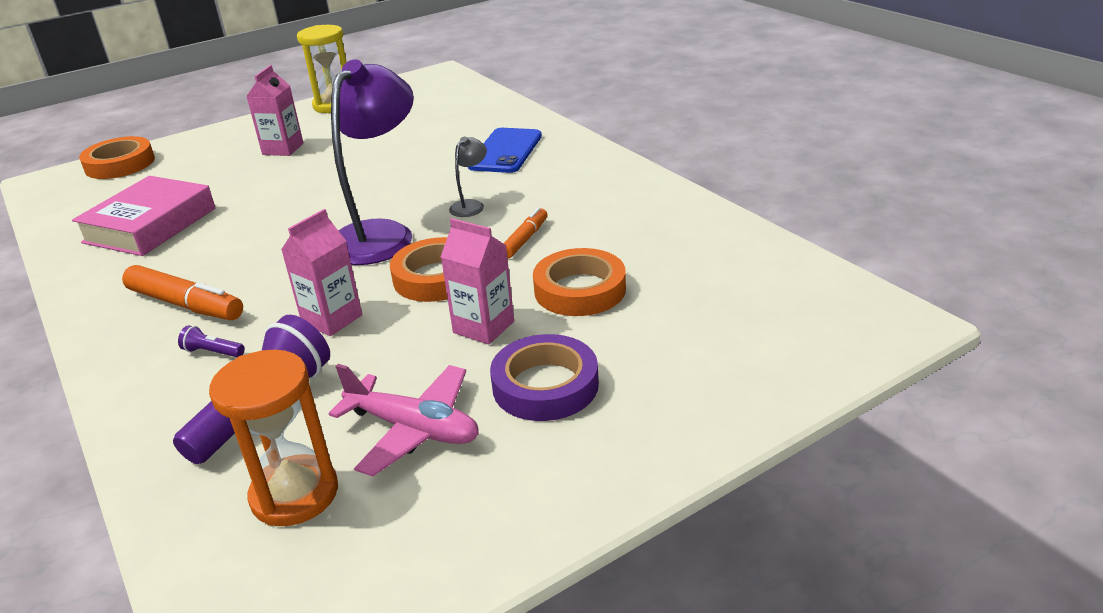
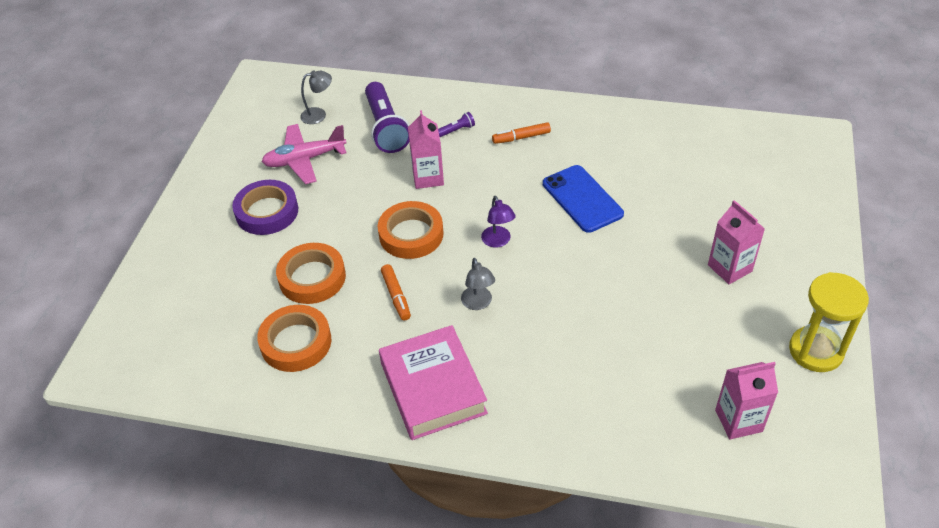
camera: 135 degrees right, 15 degrees up
(120, 164) = (809, 178): orange tape -> orange tape (296, 342)
(150, 225) = (657, 157): pink book -> pink book (433, 388)
(186, 305) = (521, 137): orange marker -> orange marker, size x0.60
(295, 494) = (319, 115): orange hourglass -> grey lamp
(381, 234) = (498, 241): purple lamp -> purple lamp, size x0.43
(483, 327) = (338, 221): pink carton -> pink carton (738, 420)
(505, 151) = (544, 385): blue phone -> blue phone (582, 199)

